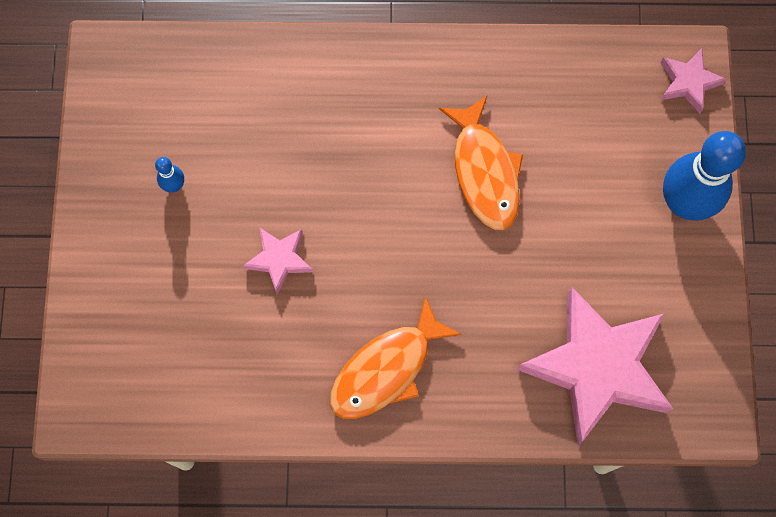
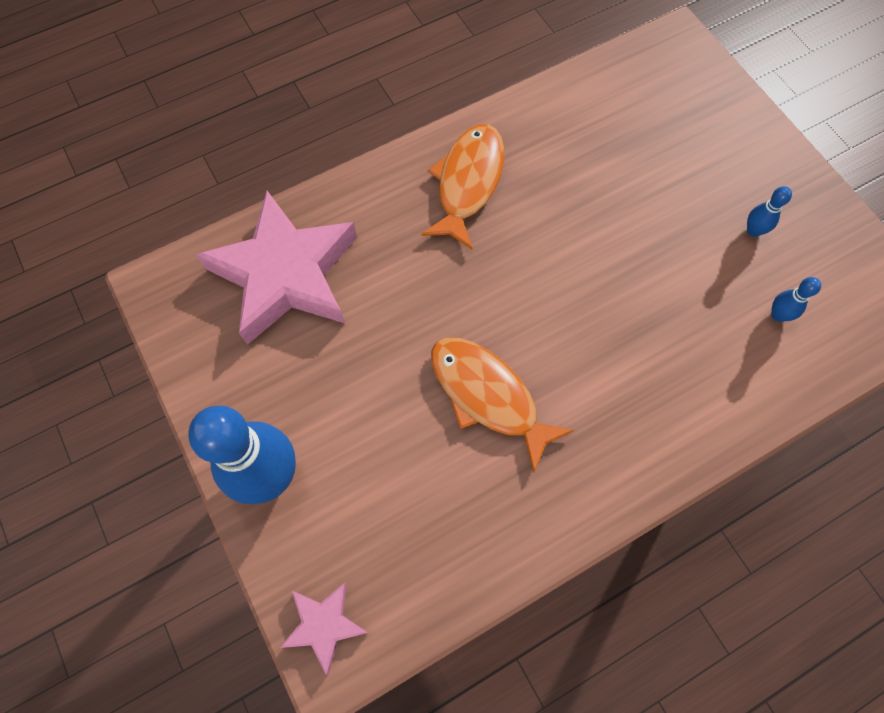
camera: 150 degrees right, 5 degrees down
(214, 109) = (778, 315): none -> blue bowling pin
(279, 259) = (617, 219): pink star -> none

